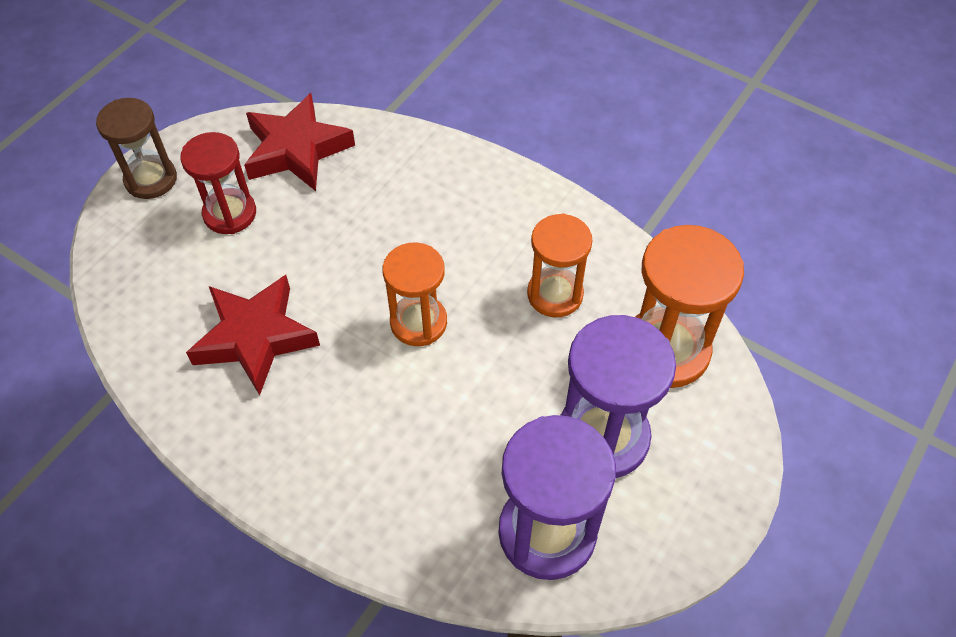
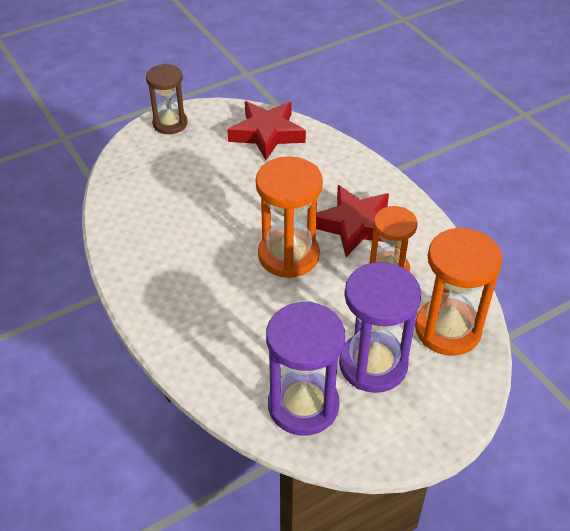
camera: 25 degrees right, 10 degrees down
(230, 213) = (206, 156): red hourglass -> none
(255, 338) = (182, 229): red star -> red star (354, 225)
(418, 322) = (288, 255): orange hourglass -> orange hourglass, size x1.51

